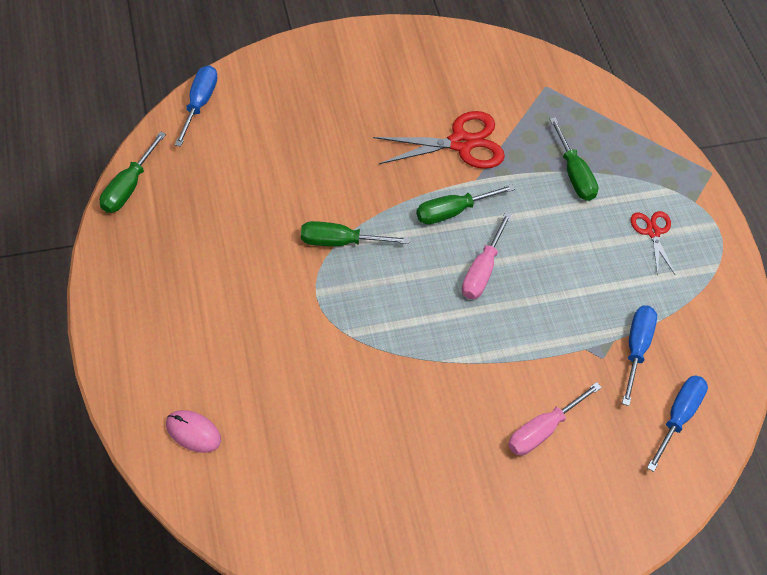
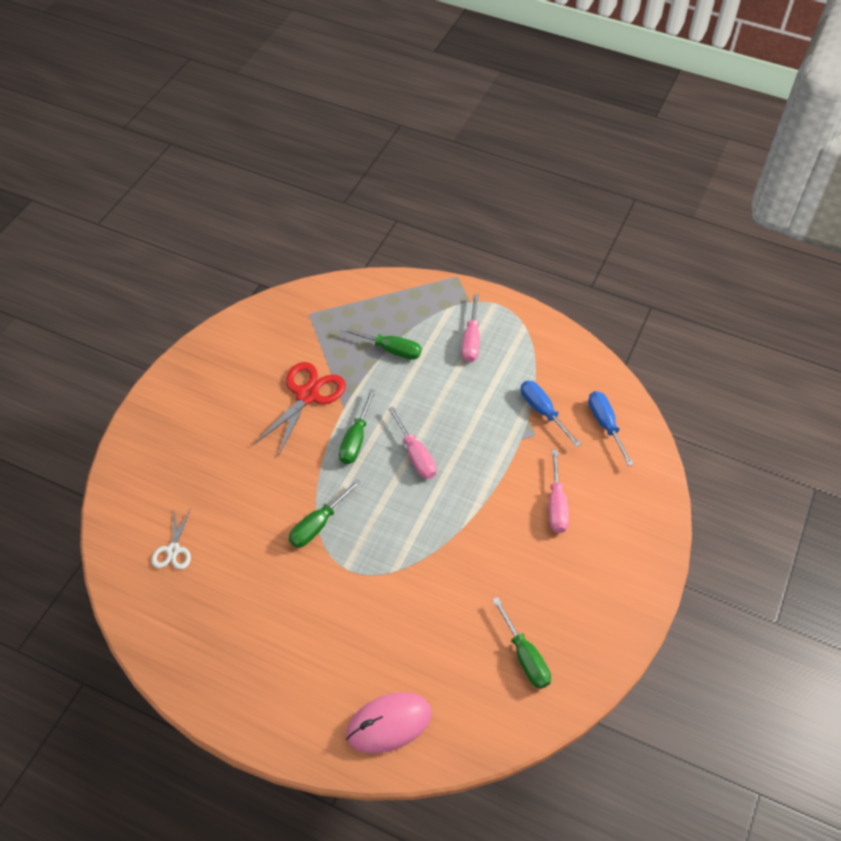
camera: 45 degrees left, 5 degrees down
(129, 186) = (141, 635): green screwdriver -> green screwdriver (524, 656)
(193, 432) = (388, 724): pink mouse -> pink mouse, size x1.65
(199, 104) = (113, 537): blue screwdriver -> none
(223, 153) = (173, 550): none -> white scissors
(653, 232) = (471, 340): red scissors -> pink screwdriver

